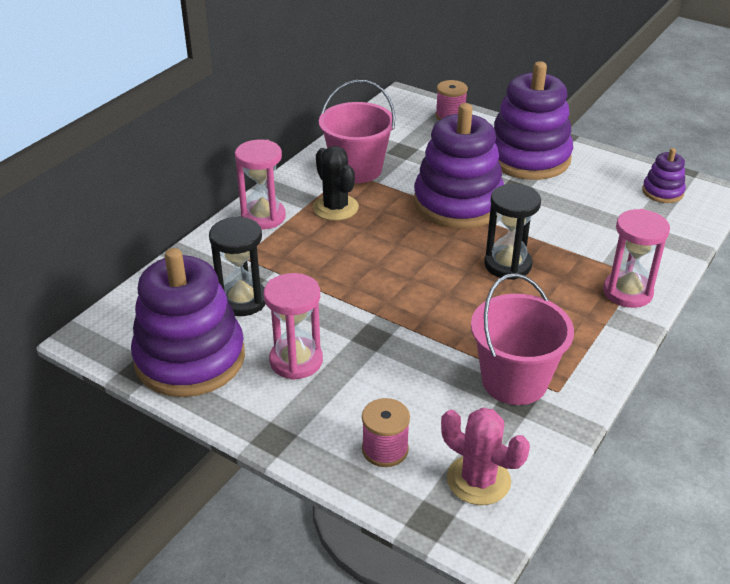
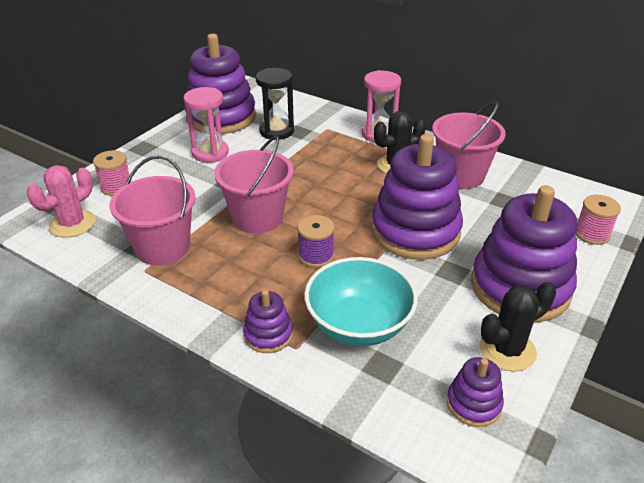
camera: 90 degrees right, 0 degrees up
(446, 308) = (257, 218): none -> pink bucket
(507, 265) = (316, 256): black hourglass -> purple spool
(598, 240) = (359, 325): none -> turquoise bowl
(603, 172) = (507, 350): none -> black cactus
(627, 292) = (268, 335): pink hourglass -> purple stacking toy

